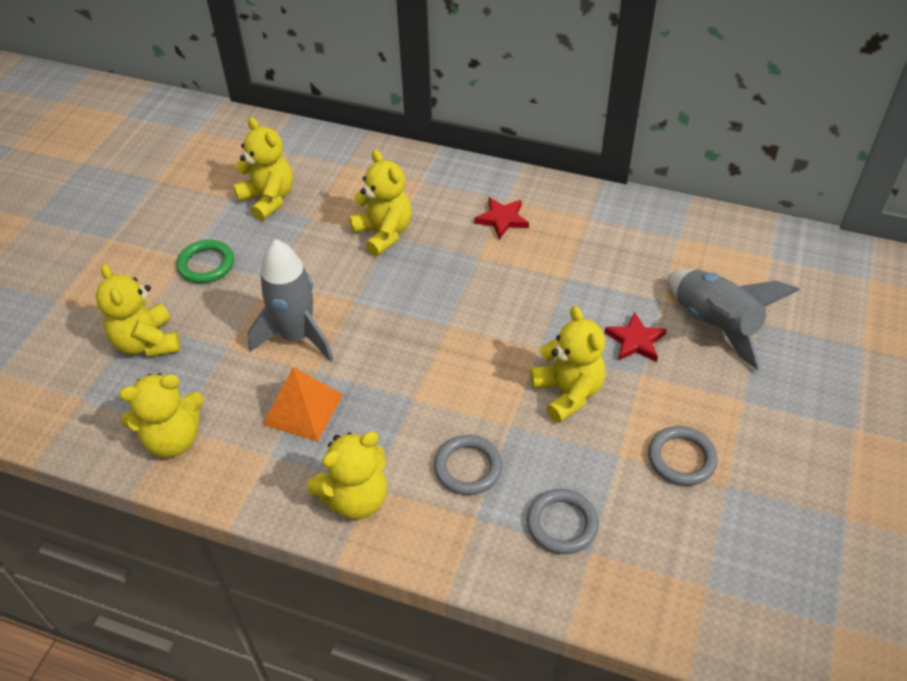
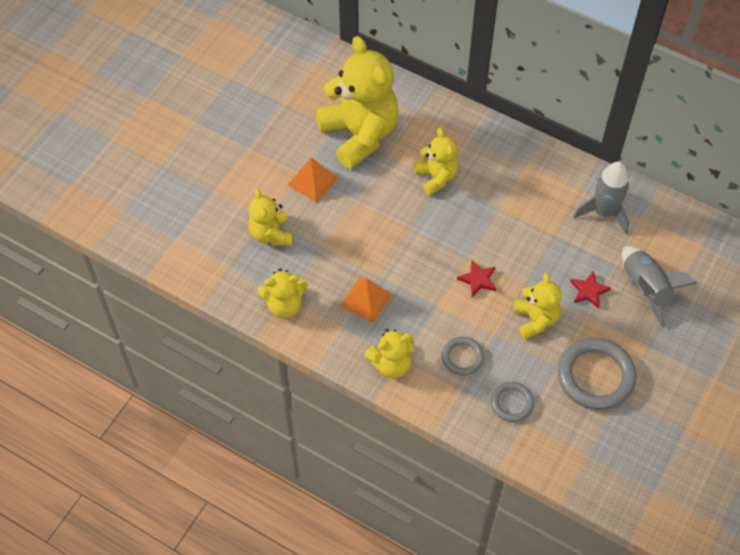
camera: 10 degrees right, 10 degrees up
(206, 264) = (313, 181): green ring -> orange pyramid
(268, 199) = (359, 134): yellow teddy bear -> yellow teddy bear, size x1.90
(296, 336) = (367, 247): grey rocket -> grey rocket (604, 212)
(502, 219) = (520, 180): red star -> red star (478, 280)
(681, 458) = (595, 376): grey ring -> grey ring, size x1.83

